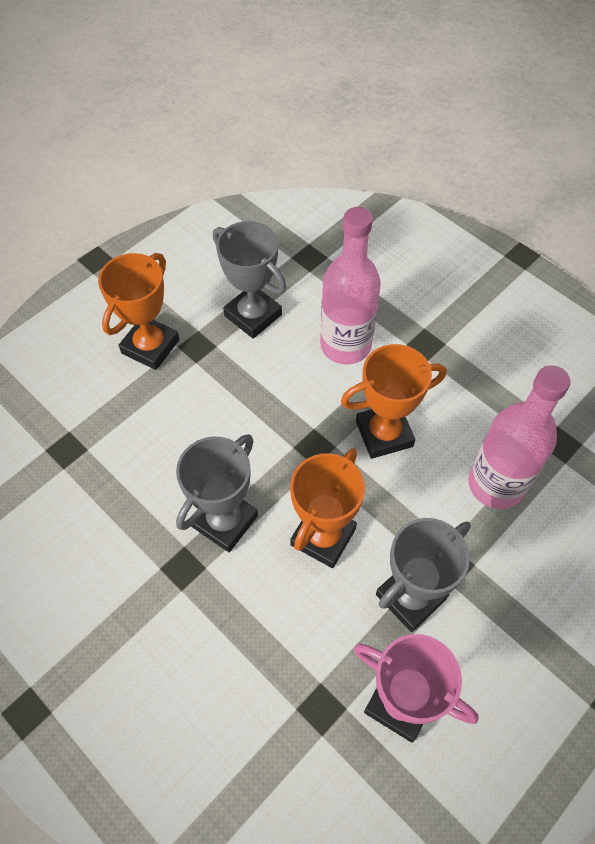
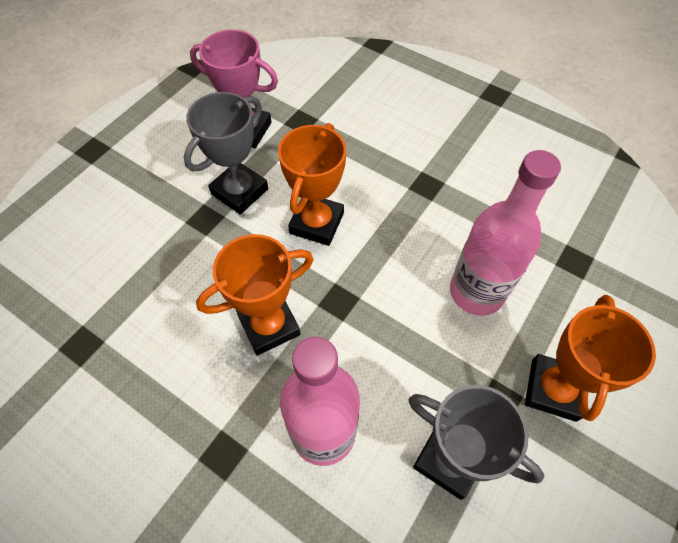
camera: 170 degrees right, 0 degrees up
(224, 521) = (404, 223): grey trophy -> none
(496, 484) = (157, 291): pink bottle -> pink bottle (476, 292)

